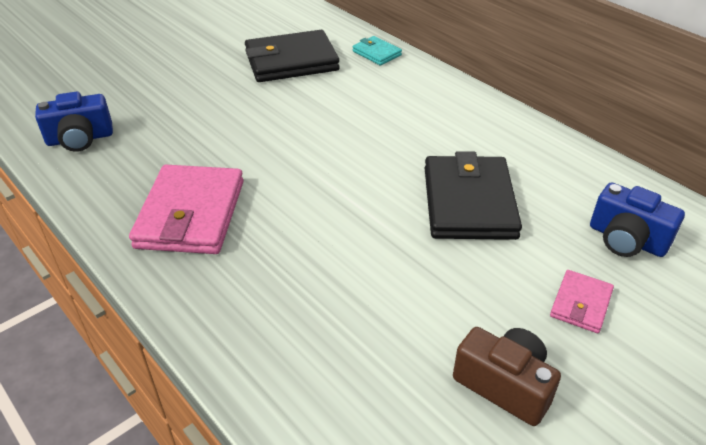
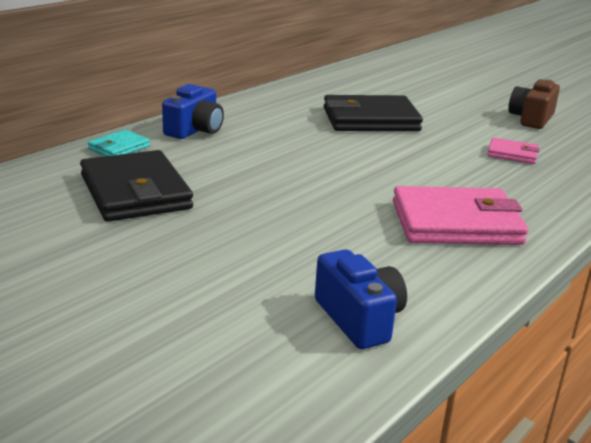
camera: 100 degrees left, 15 degrees down
(580, 304) = (451, 99): pink wallet -> pink wallet (512, 154)
(626, 239) = (384, 84): blue camera -> blue camera (195, 130)

